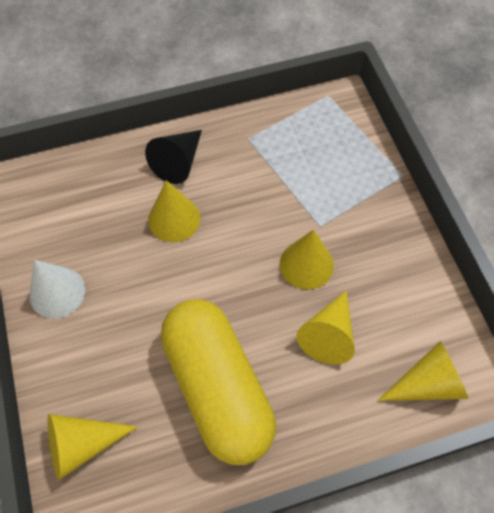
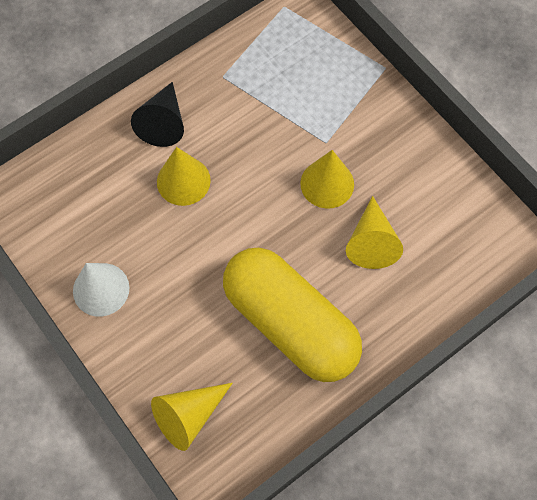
camera: 20 degrees left, 5 degrees up
(427, 383) = (473, 255): yellow cone -> none

